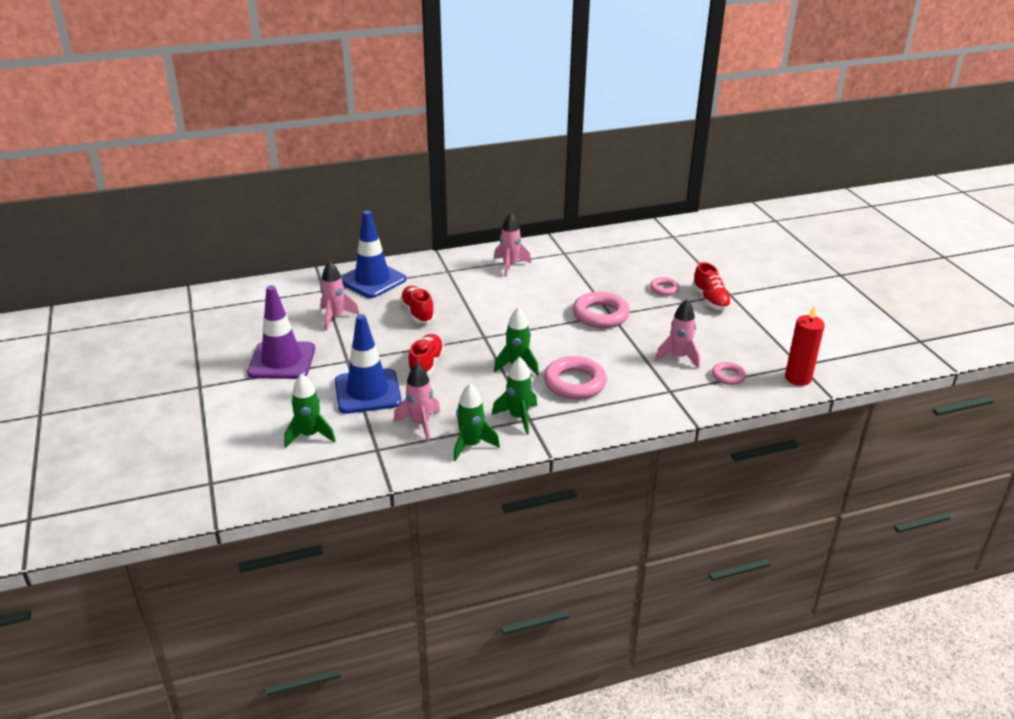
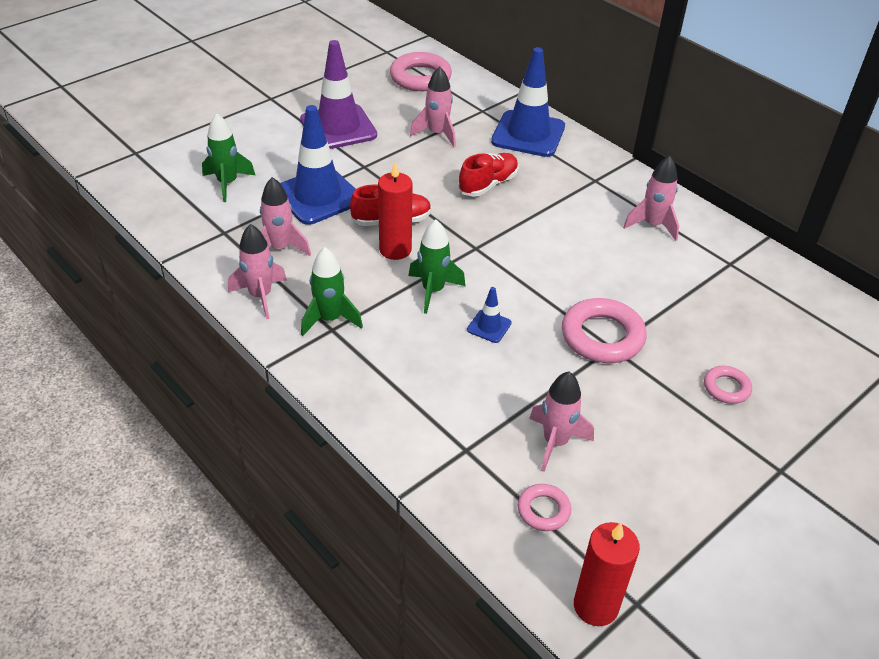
camera: 65 degrees right, 10 degrees up
(461, 371) = (395, 249): none -> red candle
(471, 445) = (260, 296): green rocket -> pink rocket
(567, 353) = (489, 326): none -> blue traffic cone
(574, 383) = (427, 350): pink ring -> pink ring (420, 77)
(710, 300) = (741, 449): red shoe -> none

